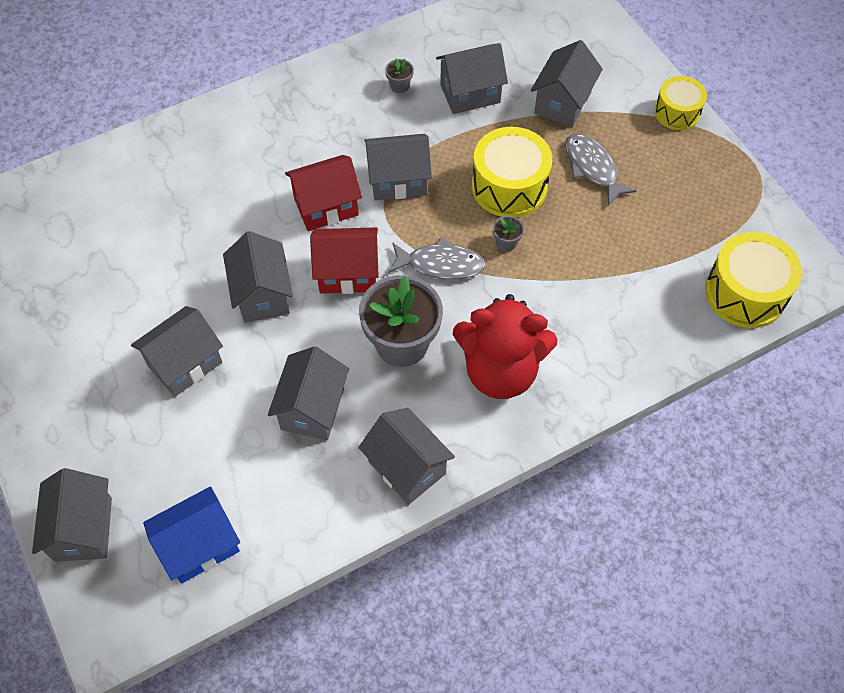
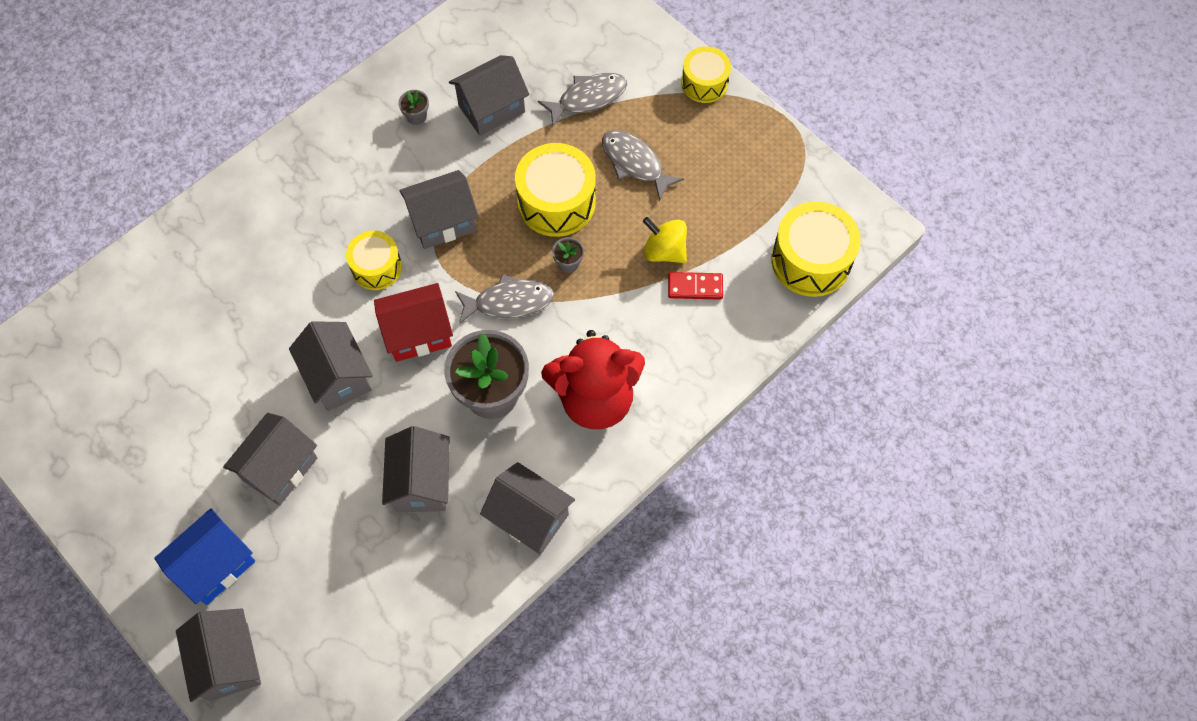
camera: 15 degrees left, 5 degrees up
(200, 545) = (349, 647): blue house -> blue house (215, 565)
(326, 207) = (376, 267): red house -> yellow drum
(562, 103) = (588, 98): grey house -> grey fish
(602, 252) = (664, 251): none -> yellow spinning top
(624, 291) = (695, 287): none -> red domino

